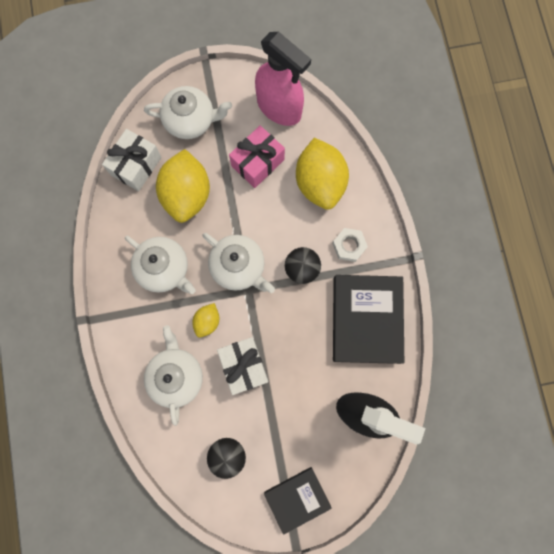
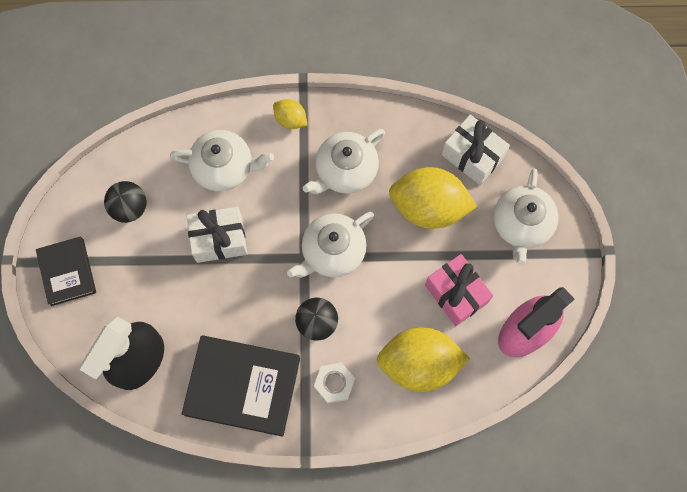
camera: 100 degrees right, 5 degrees down
(207, 321) = (276, 208): yellow lemon -> yellow lemon (290, 119)

